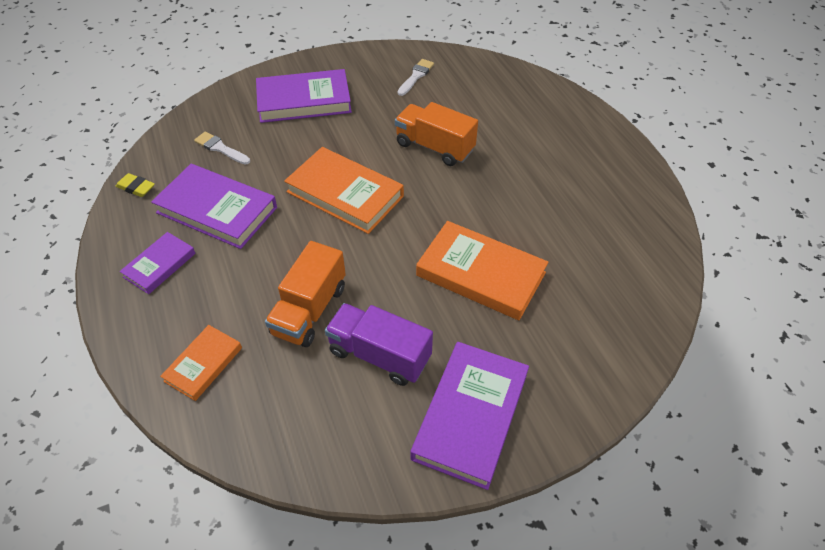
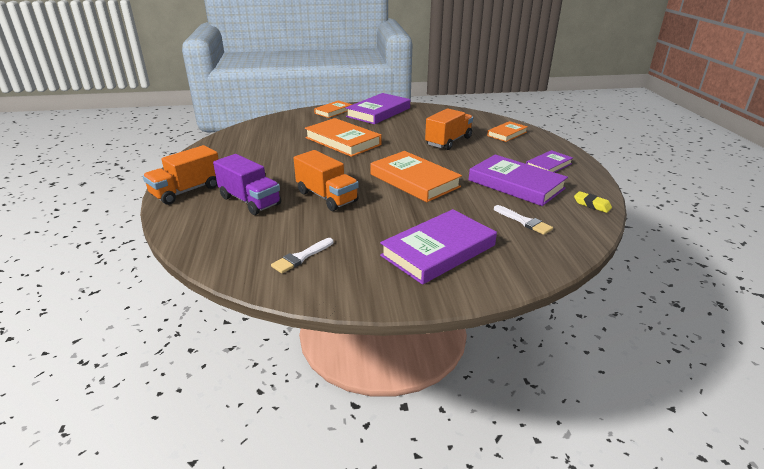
camera: 165 degrees left, 20 degrees down
(304, 101) = (438, 250): purple book -> purple book turned 45 degrees counterclockwise
(379, 355) = (413, 127): purple truck -> purple truck (250, 201)
(565, 398) = (333, 111): none -> orange book
(589, 129) = (187, 191): none -> orange truck

